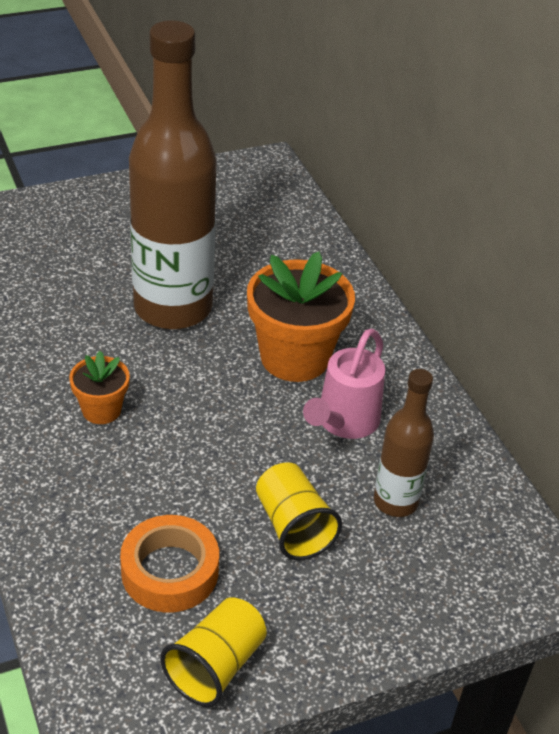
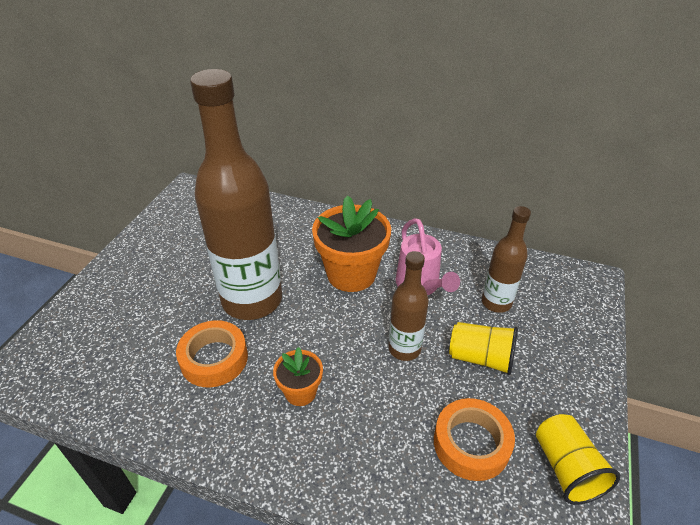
camera: 45 degrees left, 0 degrees up
(77, 329) = (214, 359): none -> orange tape
(237, 457) = (404, 349): none -> brown bottle

